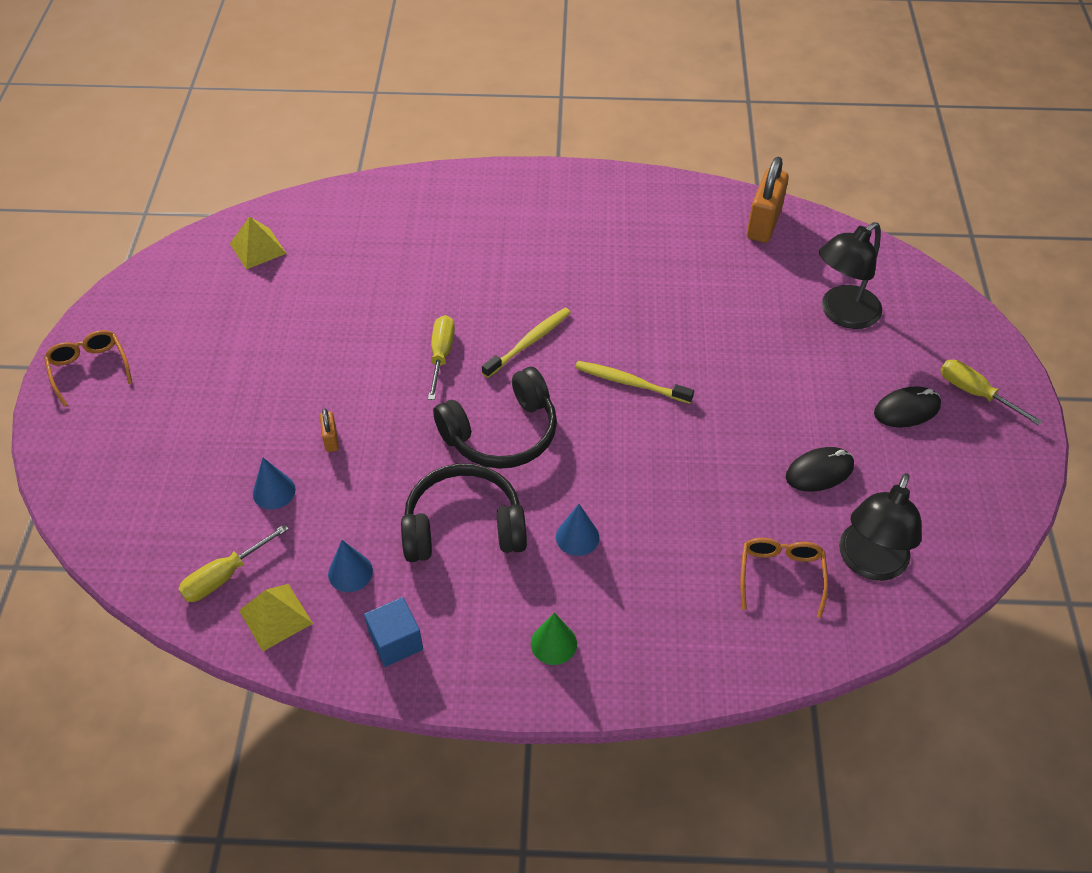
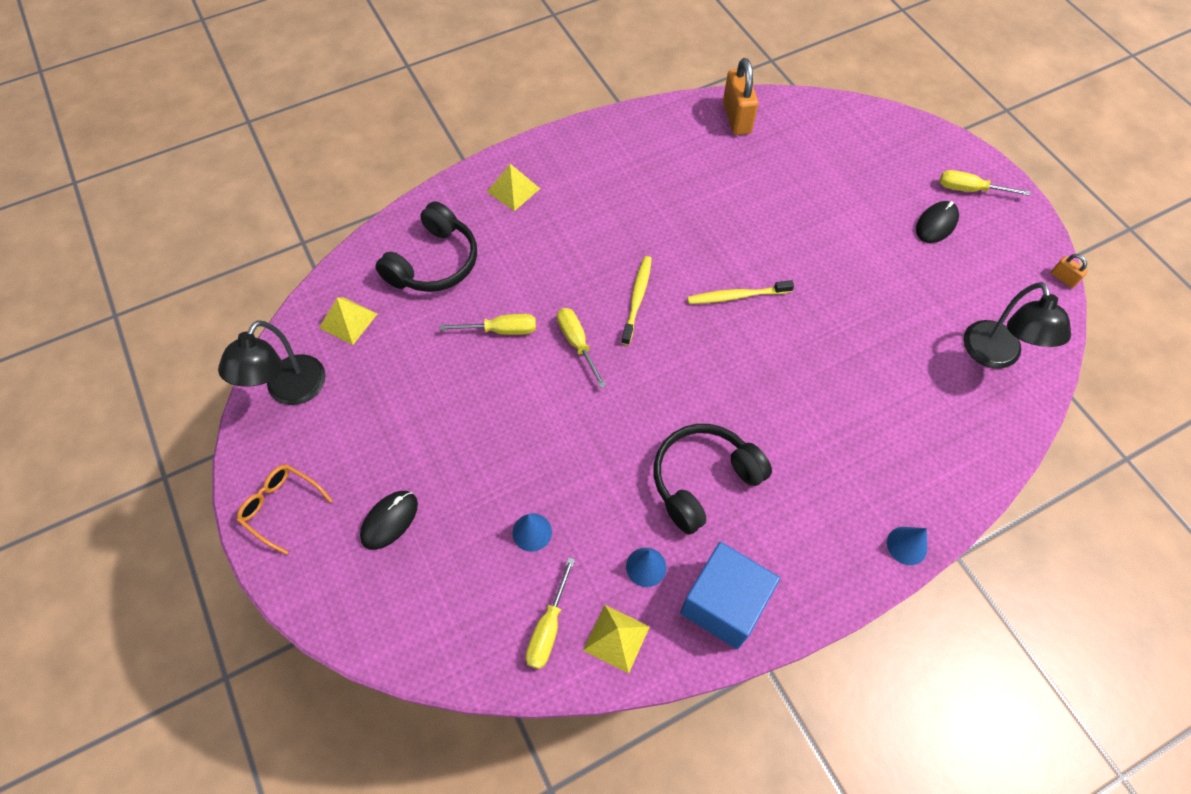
camera: 30 degrees left, 10 degrees up
(331, 440) = (544, 462): orange padlock -> orange padlock (1063, 278)
(382, 314) = (501, 330): none -> yellow screwdriver
(396, 641) = (724, 604): blue cube -> blue cube, size x1.75
(488, 201) = (513, 190): none -> yellow pyramid
(502, 434) = (674, 387): black headphones -> black headphones (434, 263)
(553, 643) = (836, 537): green cone -> none
(577, 537) = (791, 442): blue cone -> blue cone (907, 545)
(781, 575) = (947, 396): orange glasses -> none
(819, 472) = (915, 302): black mouse -> black mouse (389, 520)
(842, 314) = (842, 168): black lamp -> black lamp (290, 391)

